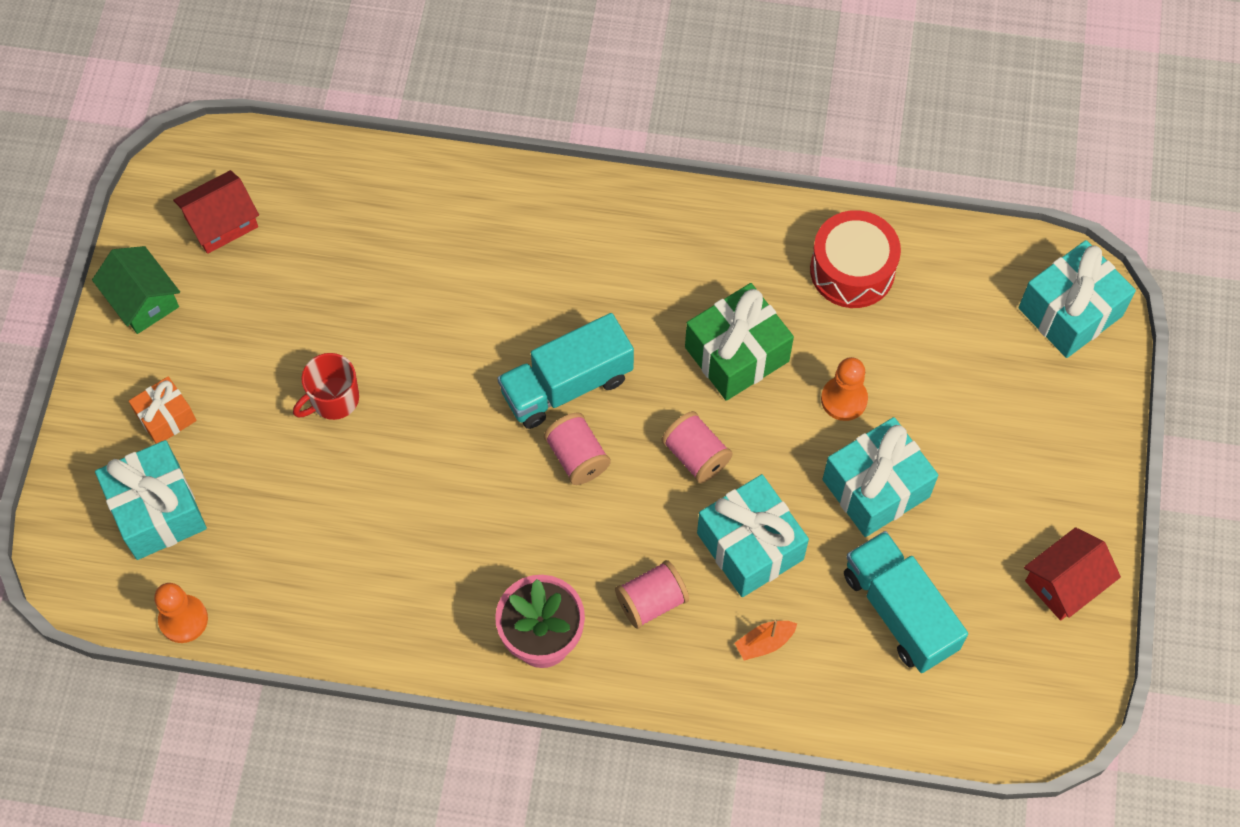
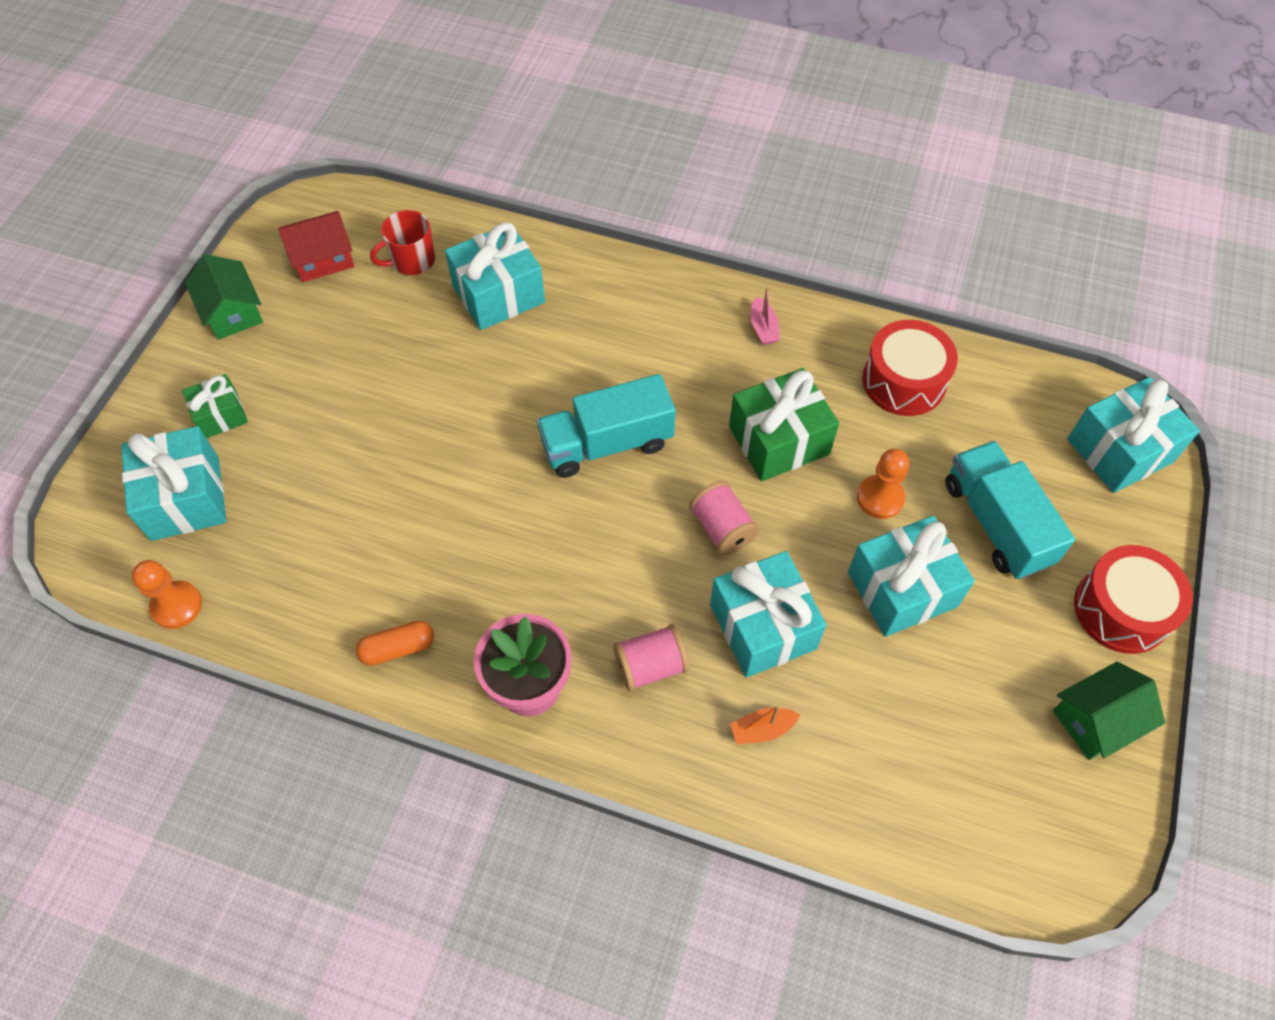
camera: 10 degrees right, 5 degrees down
(166, 417) = (221, 415): orange gift -> green gift
(333, 399) = (381, 423): red mug -> red mug (412, 261)
(409, 625) = (398, 648): none -> orange capsule
(420, 236) = (498, 294): none -> turquoise gift
(577, 457) = (603, 512): pink spool -> none
(702, 232) = (763, 328): none -> pink boat
(899, 611) = (912, 720): turquoise truck -> turquoise truck (996, 523)
(1065, 583) = (1096, 720): red house -> green house
(1081, 474) = (1121, 609): none -> red drum

